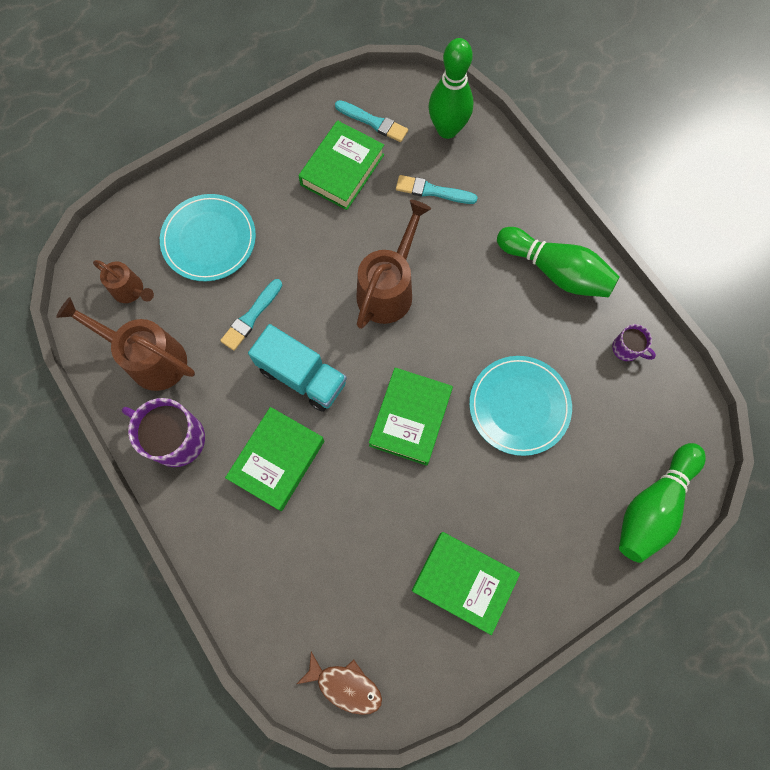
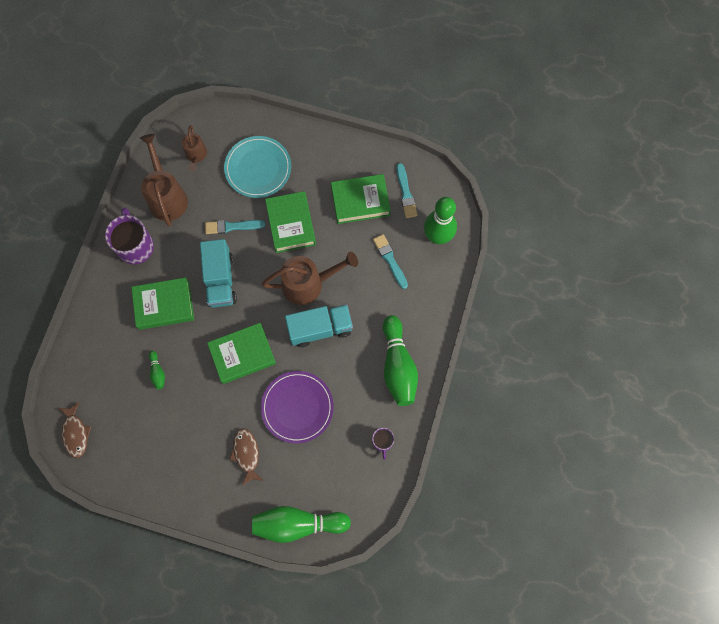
camera: 50 degrees right, 0 degrees up
(351, 529) = (157, 372): none -> green bowling pin
(449, 315) = (320, 329): none -> turquoise truck
(464, 582) = (174, 452): green book -> green book (291, 224)
(519, 406) = (297, 407): turquoise plate -> purple plate
(529, 501) = (246, 454): none -> brown fish

